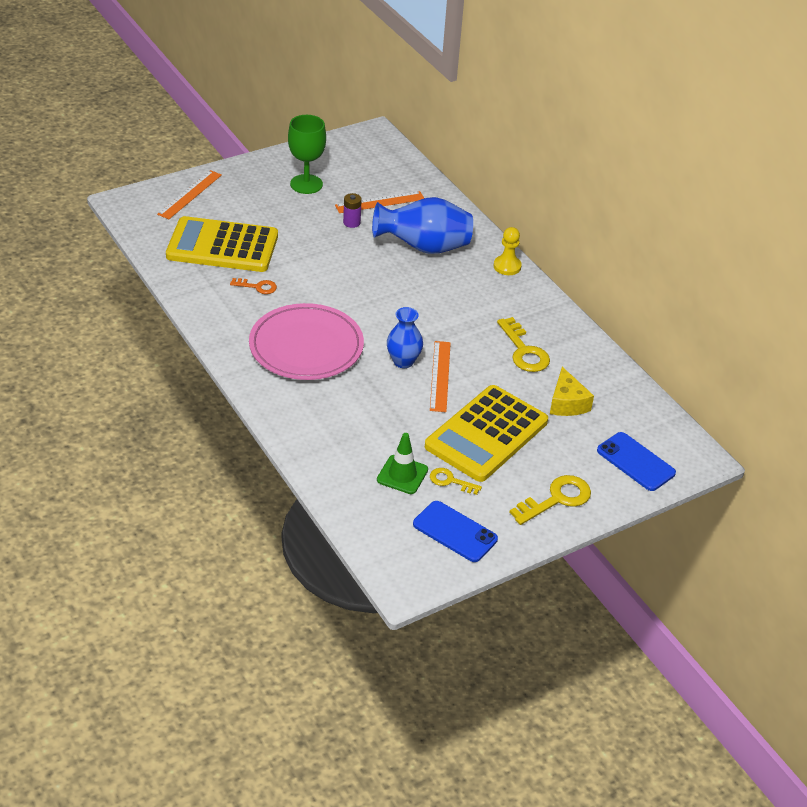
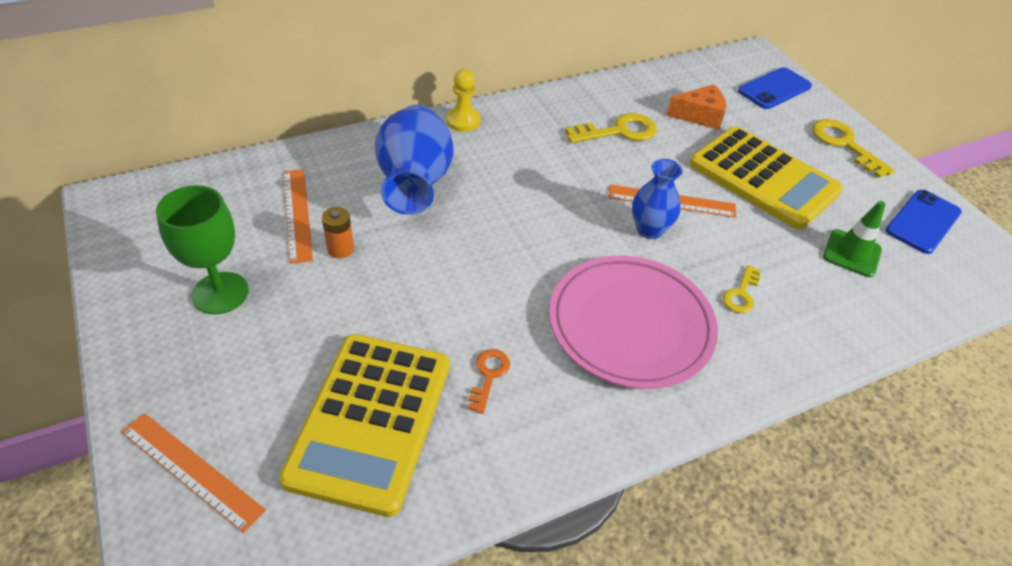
camera: 85 degrees left, 5 degrees up
(351, 222) = (340, 249): purple battery -> orange battery
(450, 481) = (847, 215): yellow key -> yellow key (741, 294)
(567, 403) = (699, 115): yellow cheese -> orange cheese

